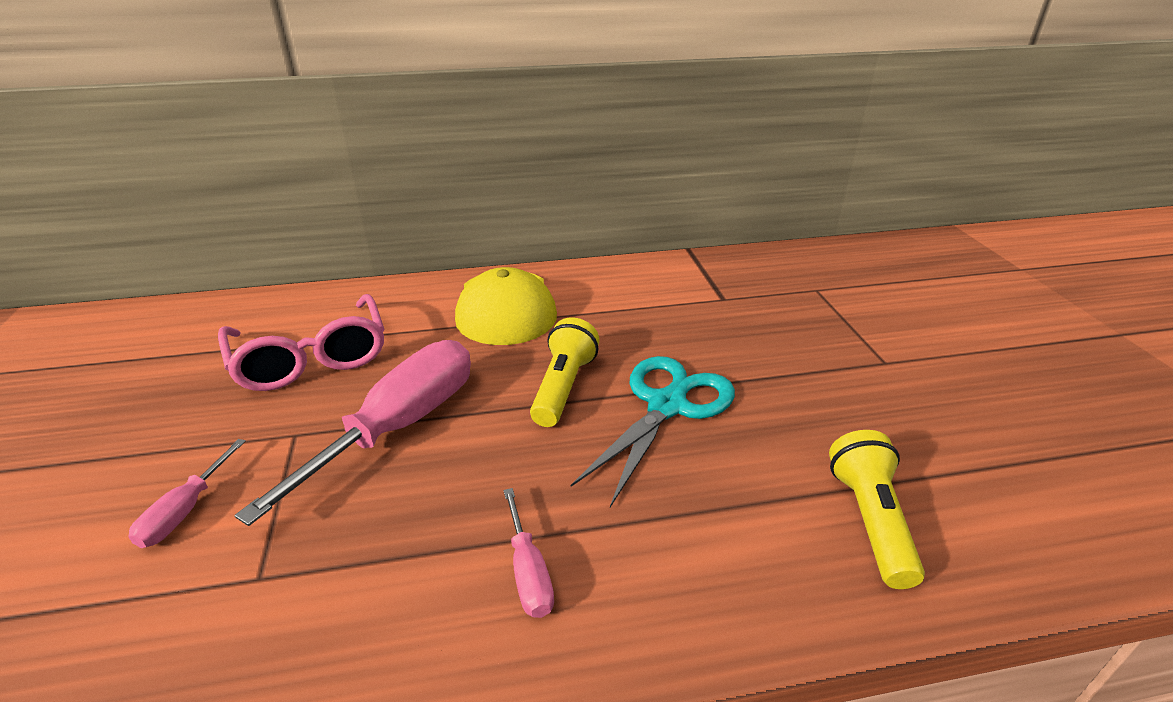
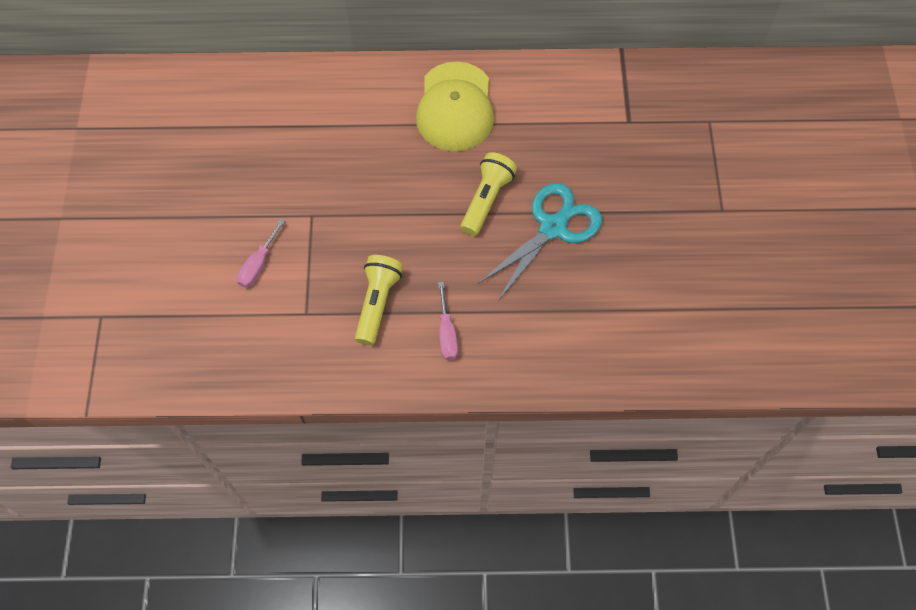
camera: 10 degrees right, 30 degrees up
(311, 358) = (314, 145): pink glasses -> none
(398, 427) = (375, 219): pink screwdriver -> none
(870, 520) = (646, 332): yellow flashlight -> yellow flashlight (377, 303)

